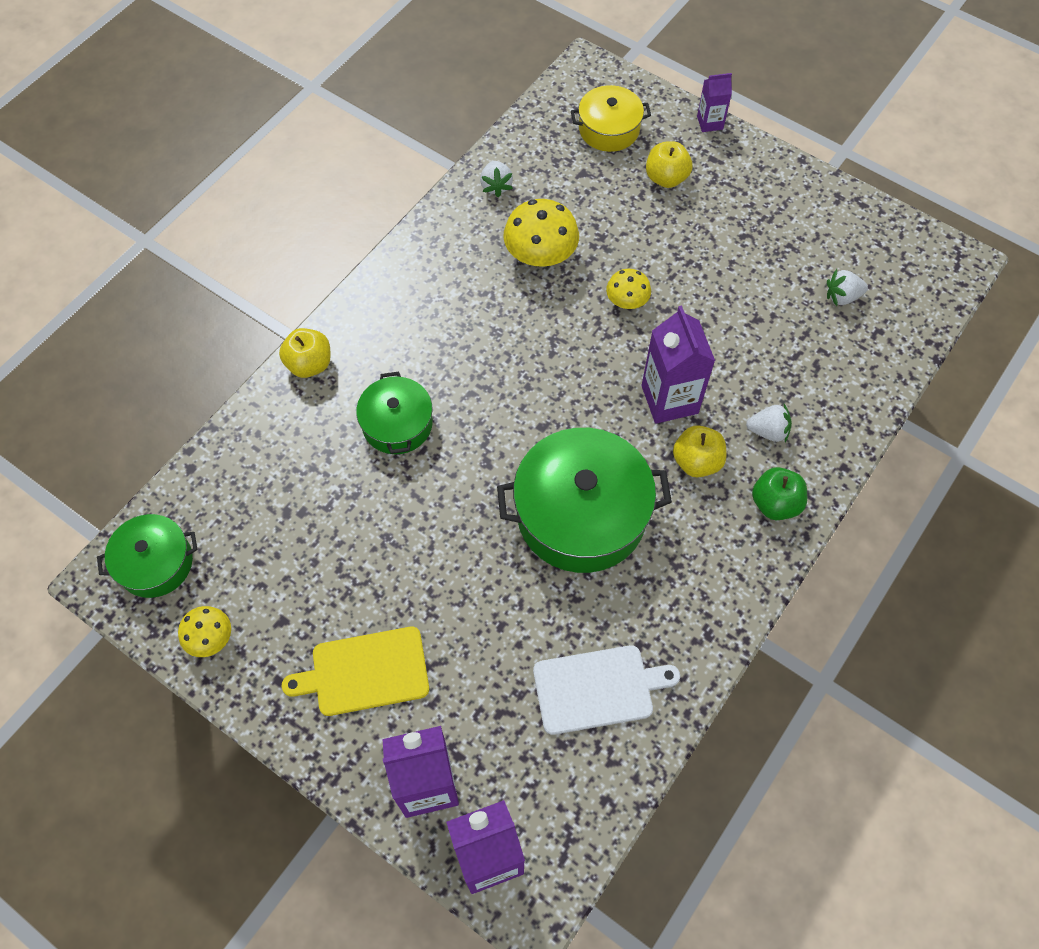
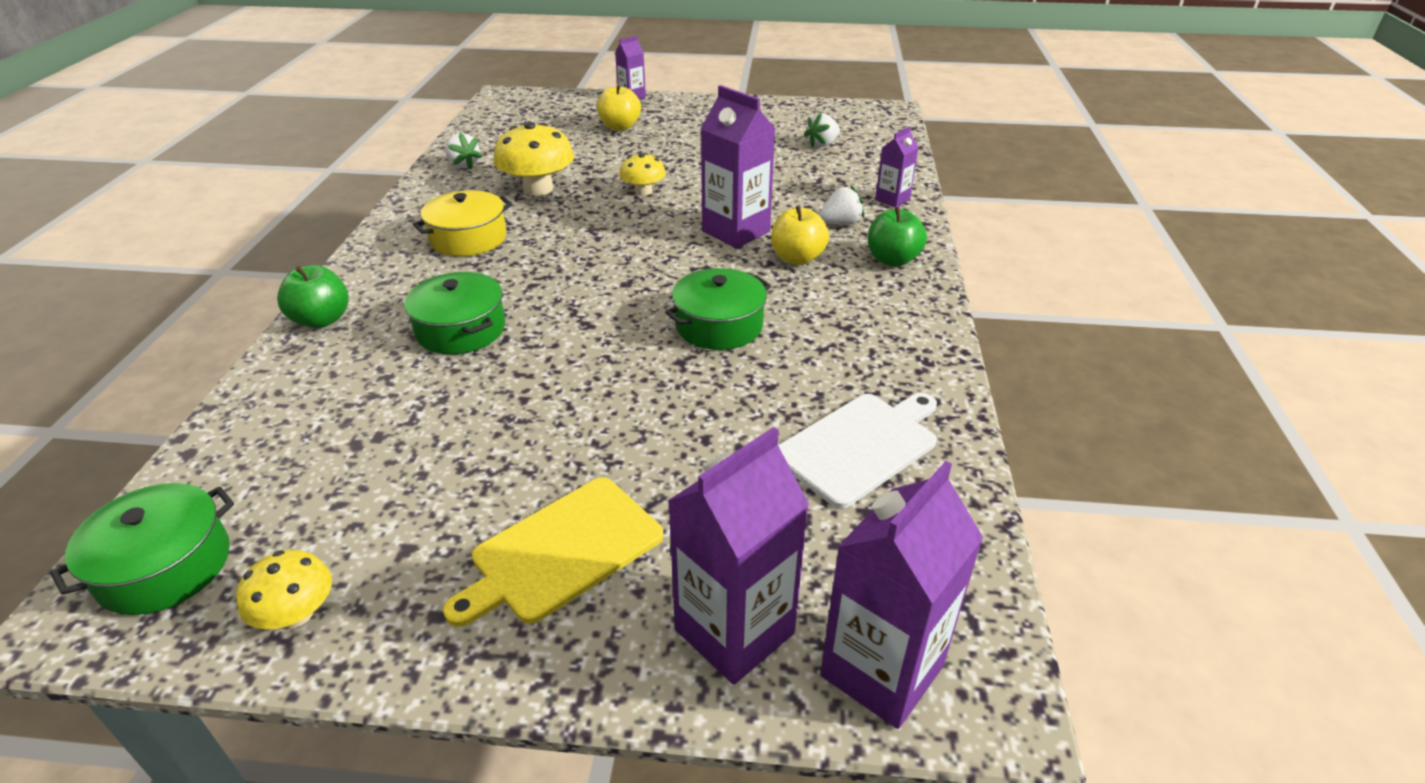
camera: 30 degrees left, 25 degrees down
(309, 364) = (322, 320): yellow apple -> green apple
(581, 514) = (719, 325): green pot -> green pot, size x0.57
(609, 129) = (548, 117): yellow pot -> yellow pot (468, 238)
(841, 419) = (892, 200): none -> purple carton

